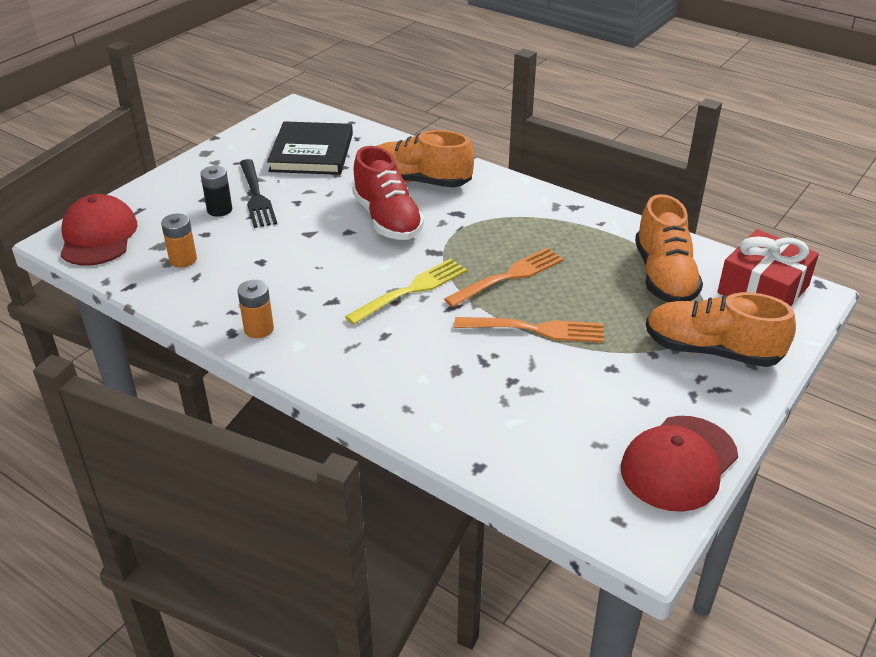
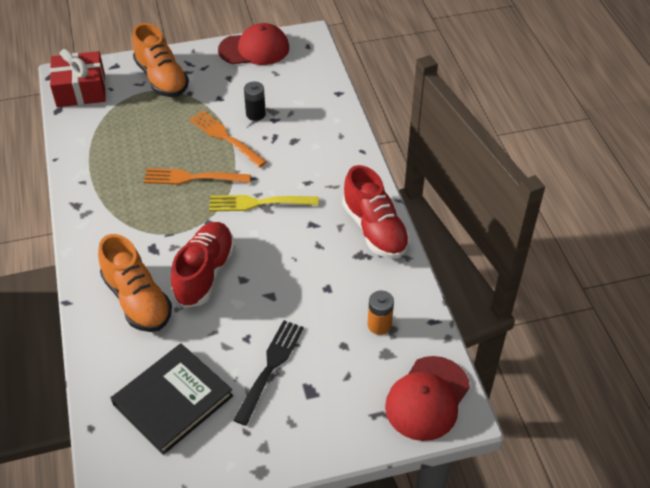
camera: 140 degrees left, 10 degrees up
(219, 210) = (312, 368): black battery -> black battery (255, 114)
(259, 329) = (374, 229): orange battery -> red shoe
(664, 276) = (113, 126): orange shoe -> none

